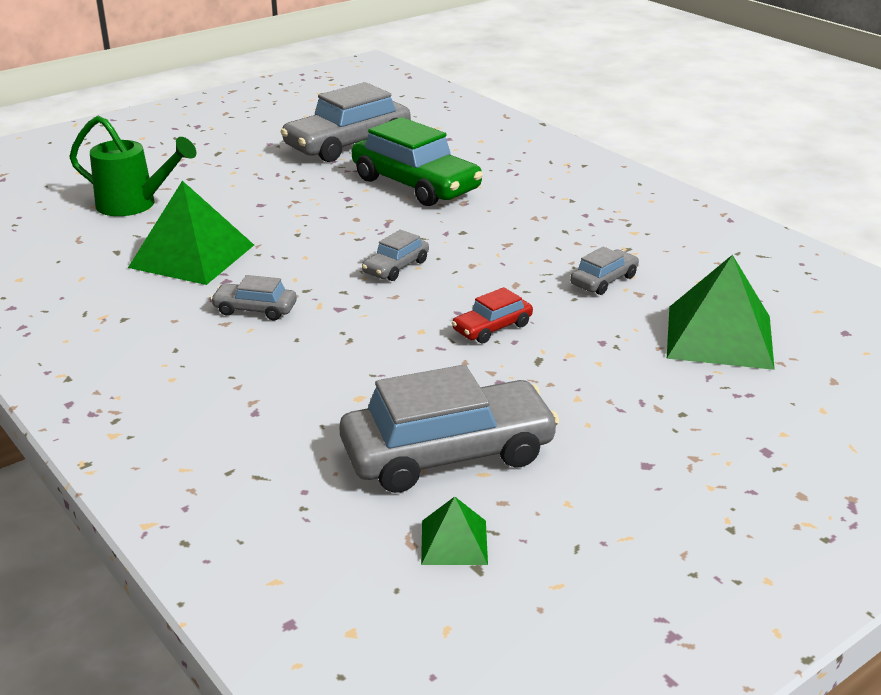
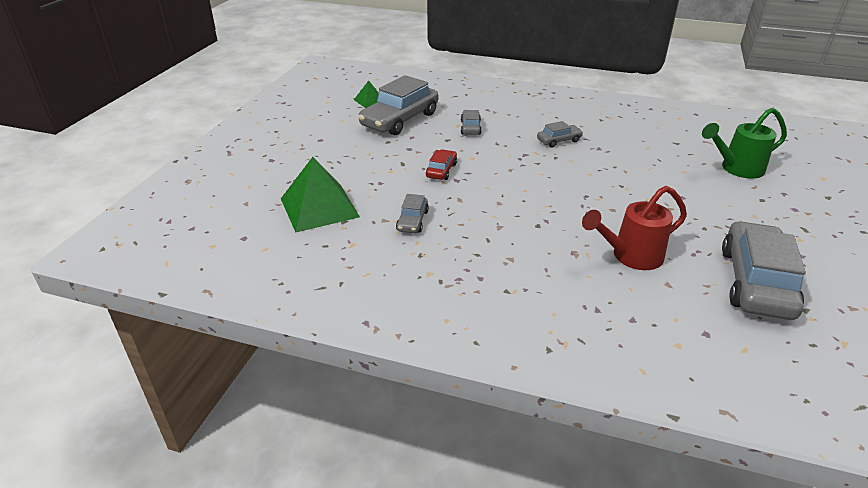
camera: 145 degrees right, 5 degrees up
(192, 256) = (640, 153): green pyramid -> none
(396, 267) = (535, 185): grey car -> grey car (470, 128)
(416, 184) = (631, 256): green car -> red watering can

